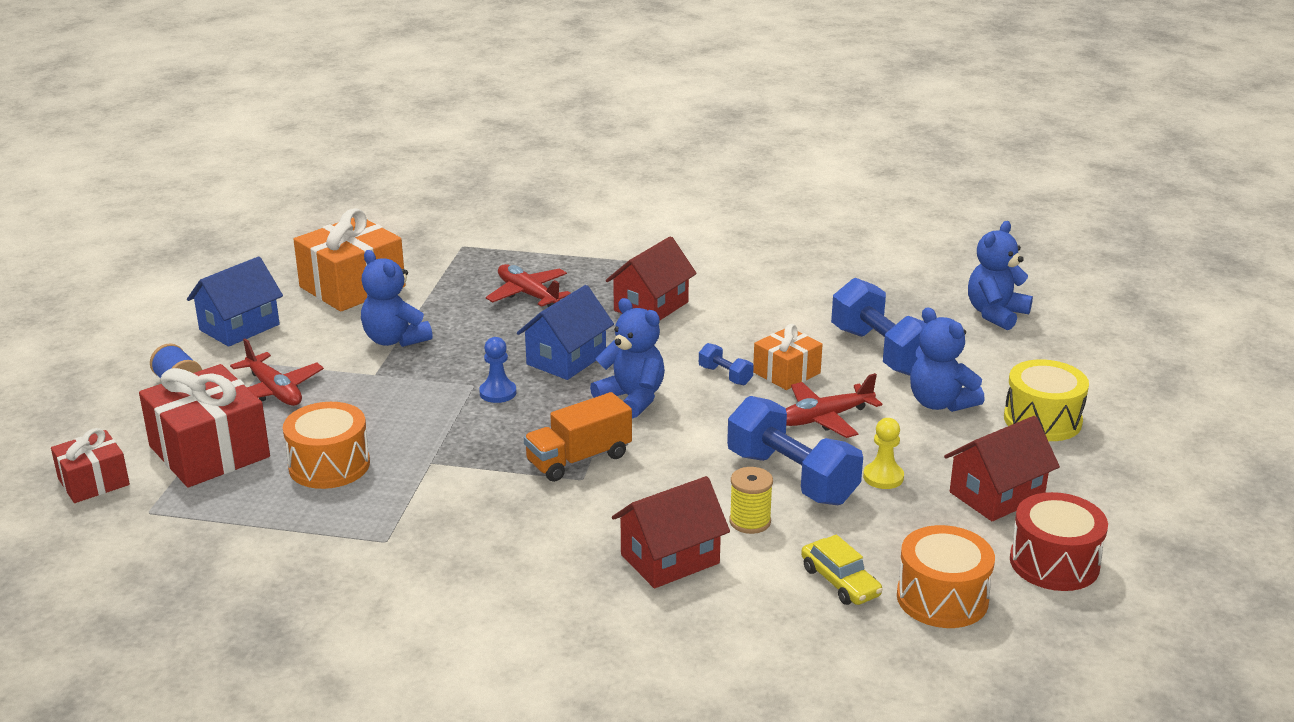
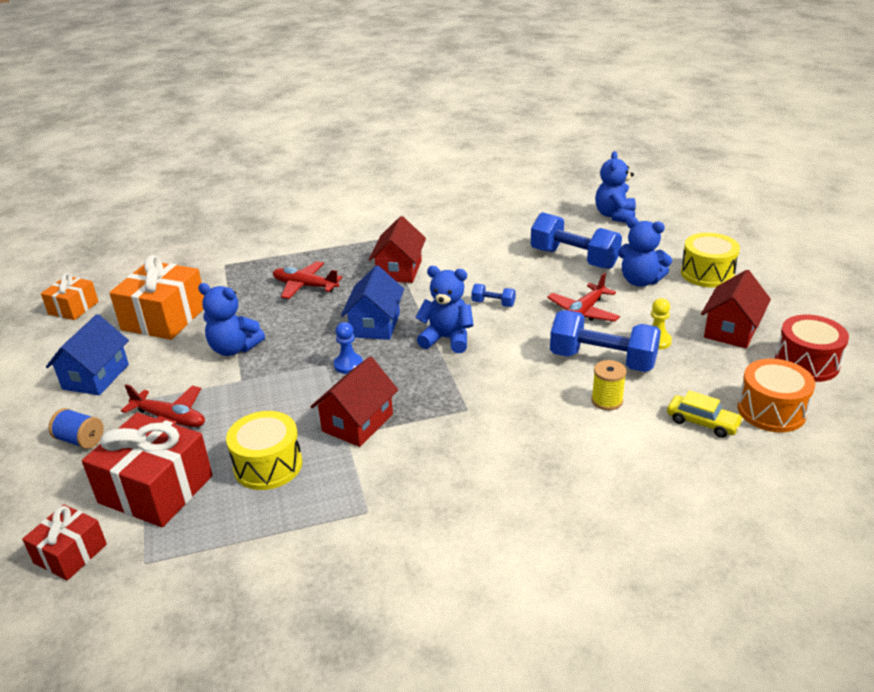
camera: 25 degrees left, 5 degrees up
(329, 465) = (268, 465): orange drum -> yellow drum
(579, 459) = (452, 395): orange truck -> none
(670, 559) = (582, 447): red house -> red house (357, 423)
(786, 373) = (530, 289): orange gift -> orange gift (73, 308)

